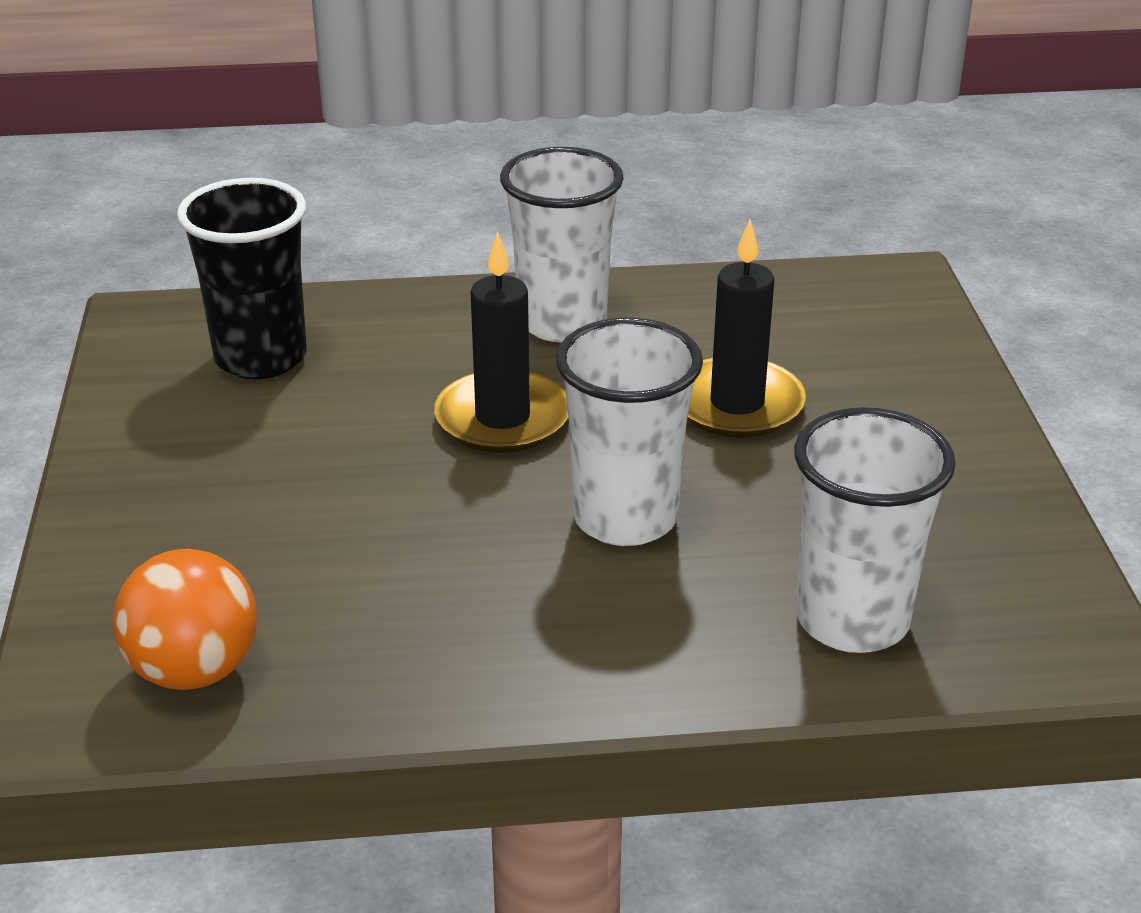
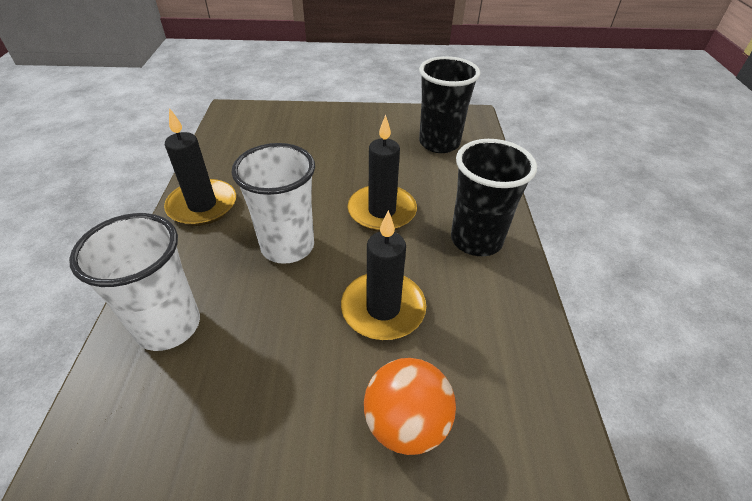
camera: 95 degrees right, 10 degrees up
(195, 670) = (241, 132): orange ball -> orange ball (406, 423)
(522, 663) = (202, 205): none -> black candle
(562, 322) = (476, 240): white cup -> black cup

